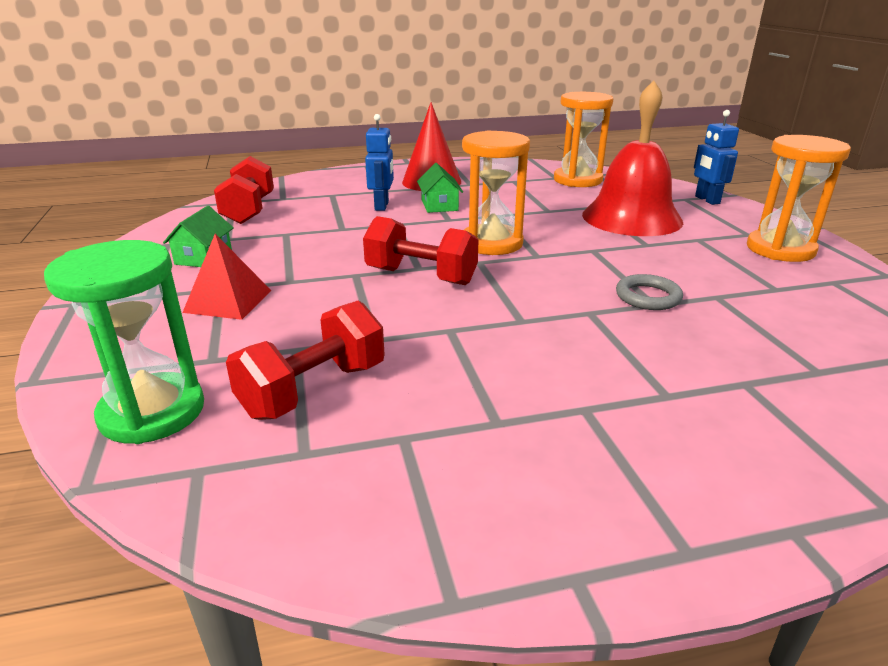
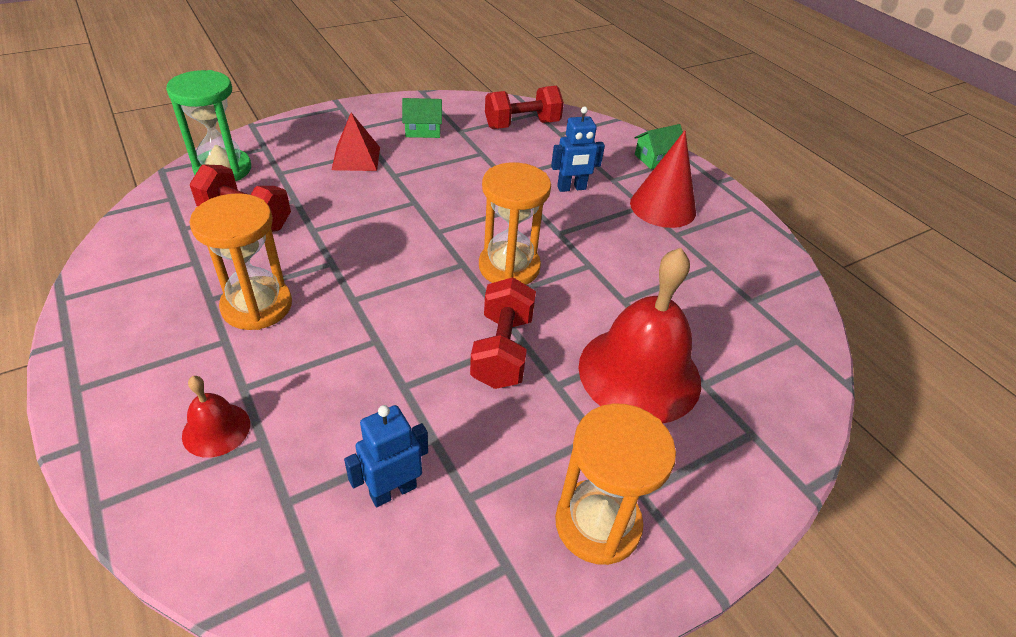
camera: 70 degrees right, 15 degrees up
(421, 276) = (420, 235): red dumbbell -> red dumbbell (502, 350)
(439, 205) = (594, 222): green house -> green house (656, 158)
(577, 180) = (755, 321): orange hourglass -> orange hourglass (257, 306)
(648, 297) = (417, 381): grey ring -> none
(707, 200) = (761, 459): blue robot -> blue robot (393, 491)
(737, 414) = (216, 429): none -> red bell

